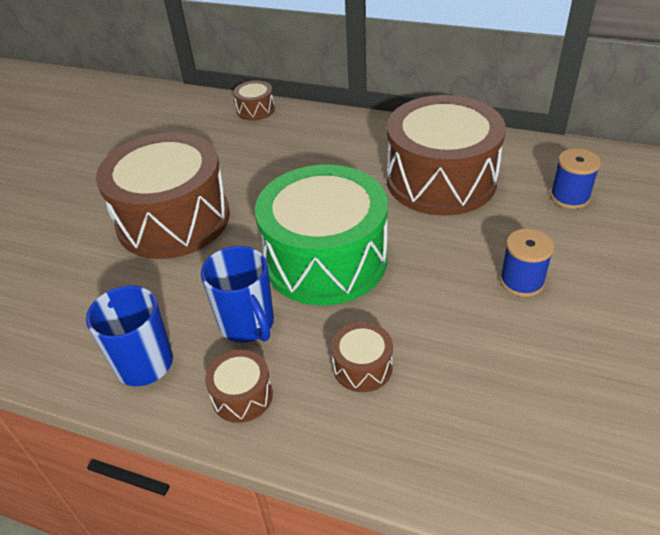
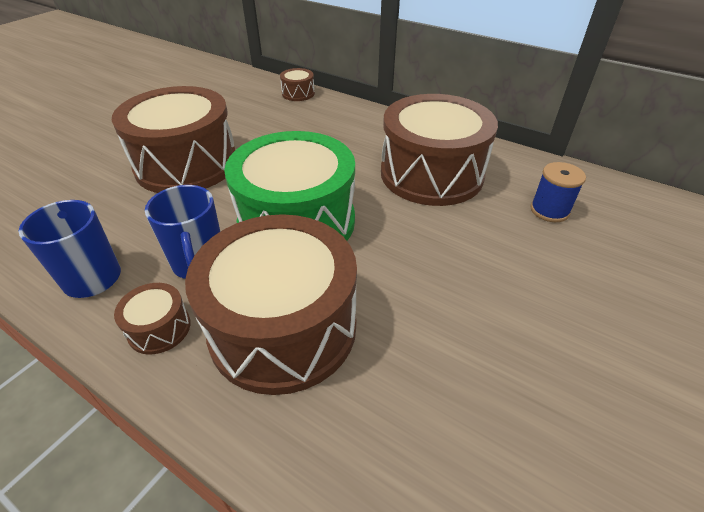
camera: 10 degrees right, 0 degrees up
(362, 367) = (283, 327): brown drum -> brown drum, size x2.43
(521, 281) = (473, 279): blue spool -> none

